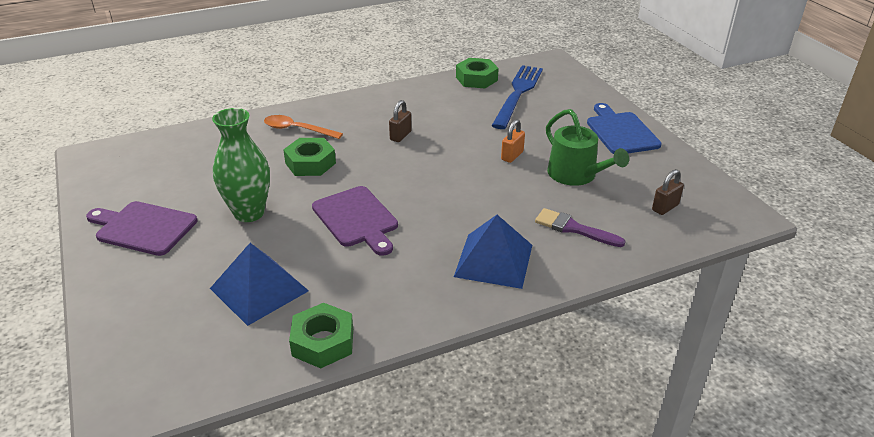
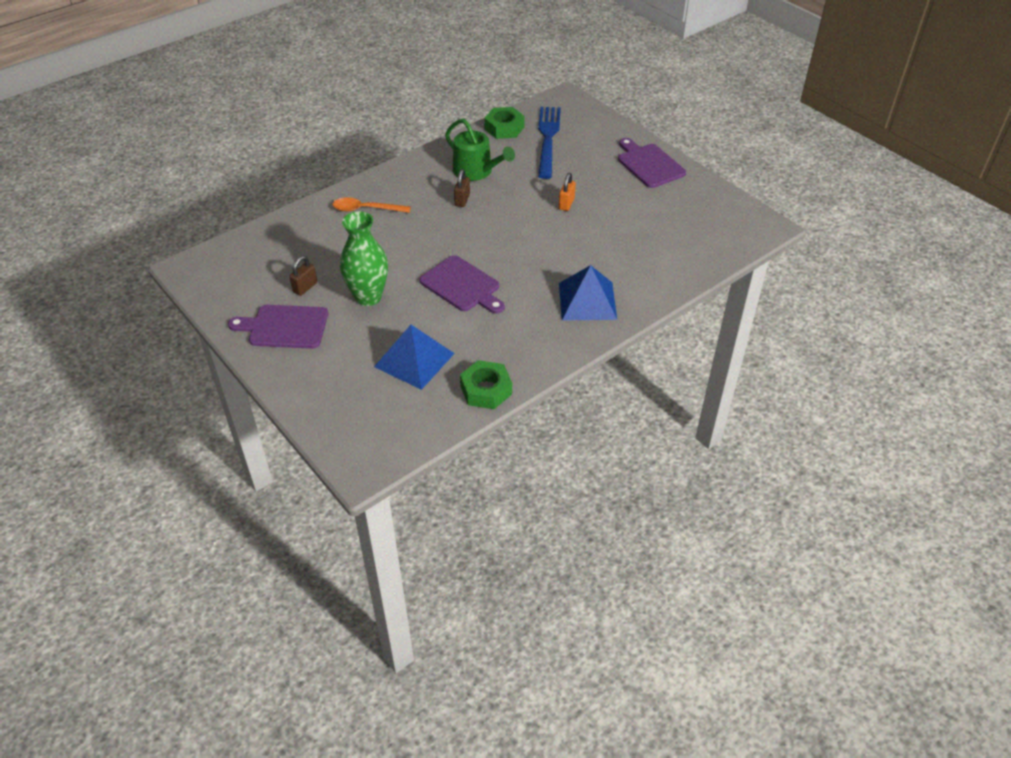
camera: 15 degrees left, 10 degrees up
(310, 163) = (396, 241): green nut -> none
(573, 228) = (639, 262): purple brush -> none
(576, 175) = (625, 213): green watering can -> green watering can (476, 171)
(621, 132) = (649, 164): blue cutting board -> purple cutting board
(665, 207) = (704, 231): brown padlock -> brown padlock (305, 287)

